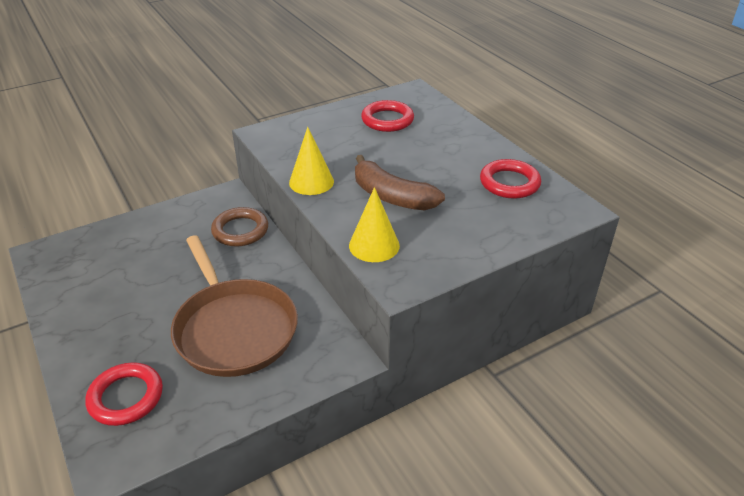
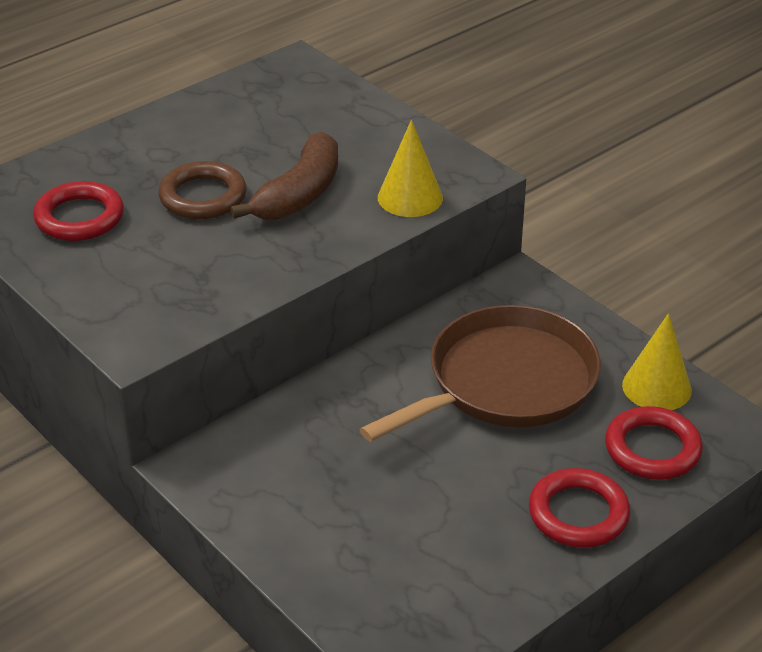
camera: 100 degrees left, 0 degrees up
(240, 230) = (292, 425): brown ring -> brown ring (203, 196)
(311, 182) = (277, 268): yellow cone -> yellow cone (656, 387)
(509, 183) = (247, 107): red ring -> red ring (578, 514)

